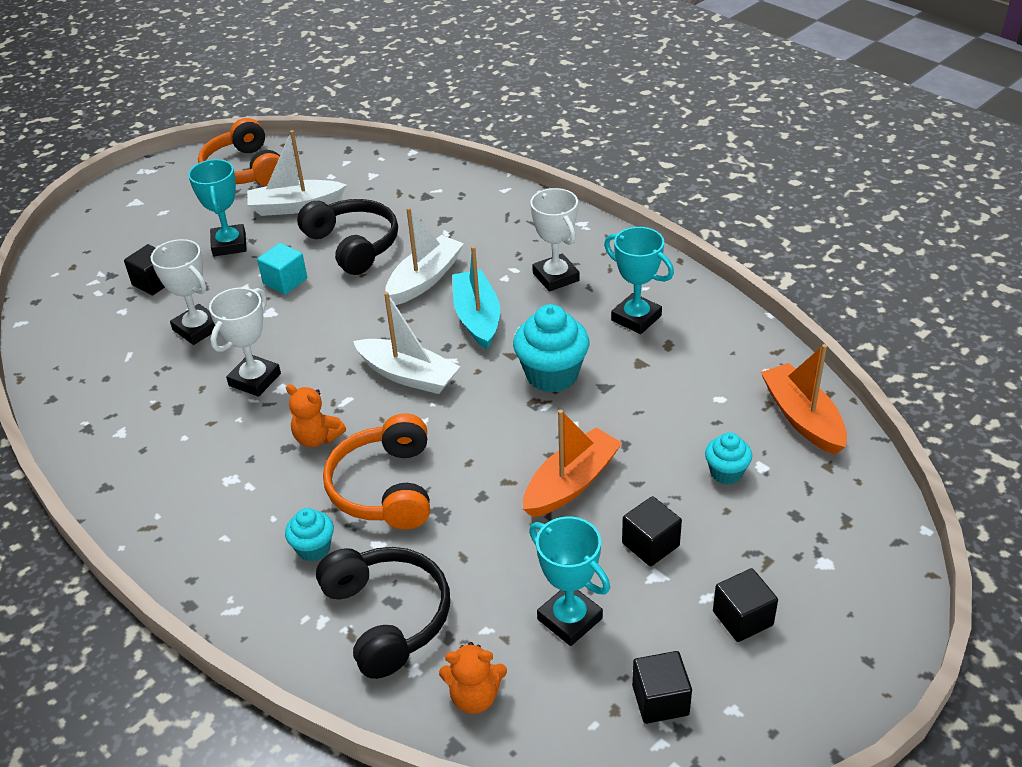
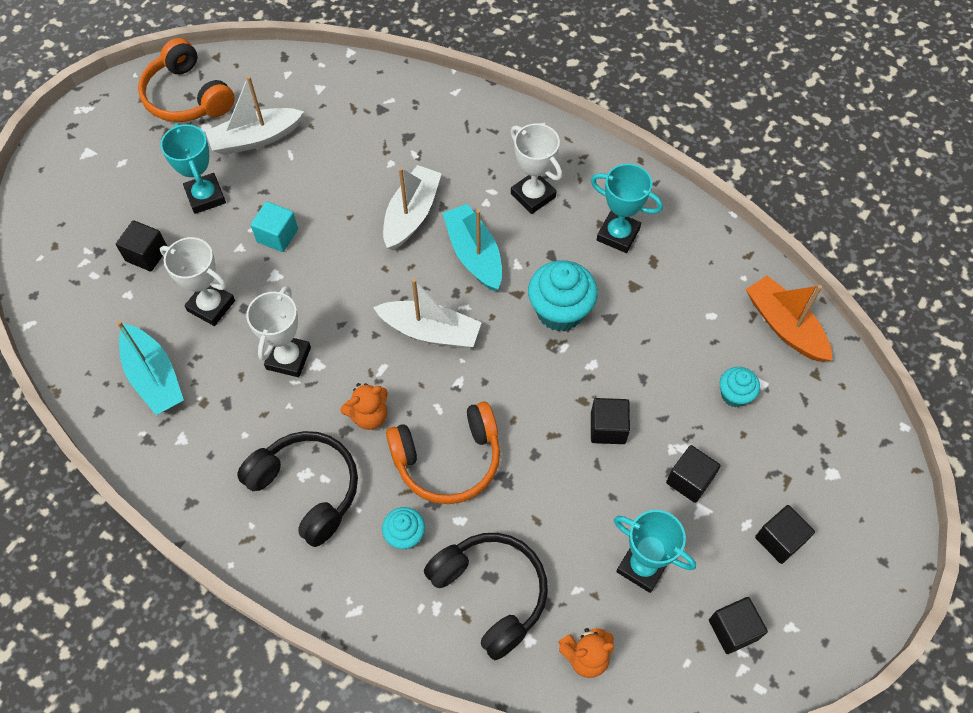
camera: 15 degrees left, 20 degrees up
(117, 378) = (154, 377): none -> turquoise boat
(317, 438) = (369, 415): orange teddy bear -> orange teddy bear turned 45 degrees counterclockwise
(353, 245) = (329, 181): black headphones -> black headphones (307, 489)
(385, 487) = (448, 459): orange headphones -> orange headphones turned 90 degrees counterclockwise
(571, 483) = (608, 428): orange boat -> black cube

